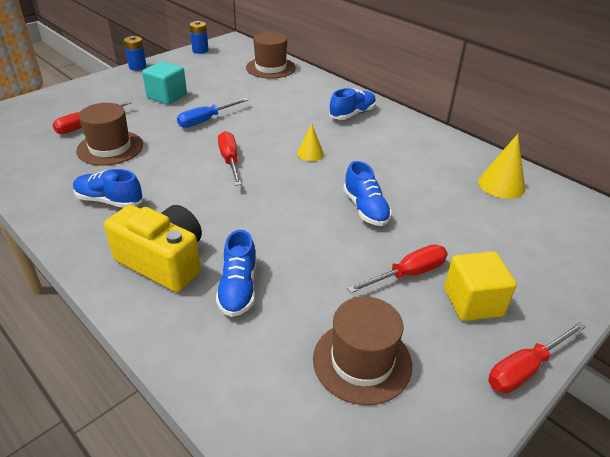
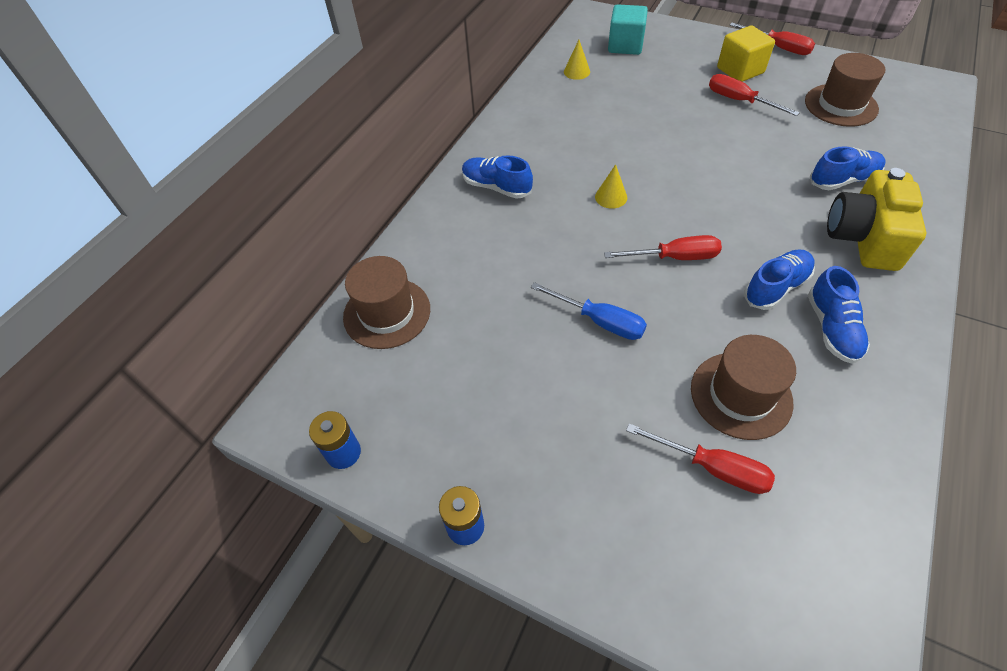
camera: 105 degrees left, 15 degrees up
(167, 96) = (557, 407): turquoise cube -> turquoise cube (625, 46)
(230, 160) = (674, 257): red screwdriver -> red screwdriver turned 150 degrees counterclockwise
(365, 208) = (677, 137): blue shoe -> blue shoe (776, 287)
(501, 185) = (576, 71): yellow cone -> yellow cone, size x0.62

